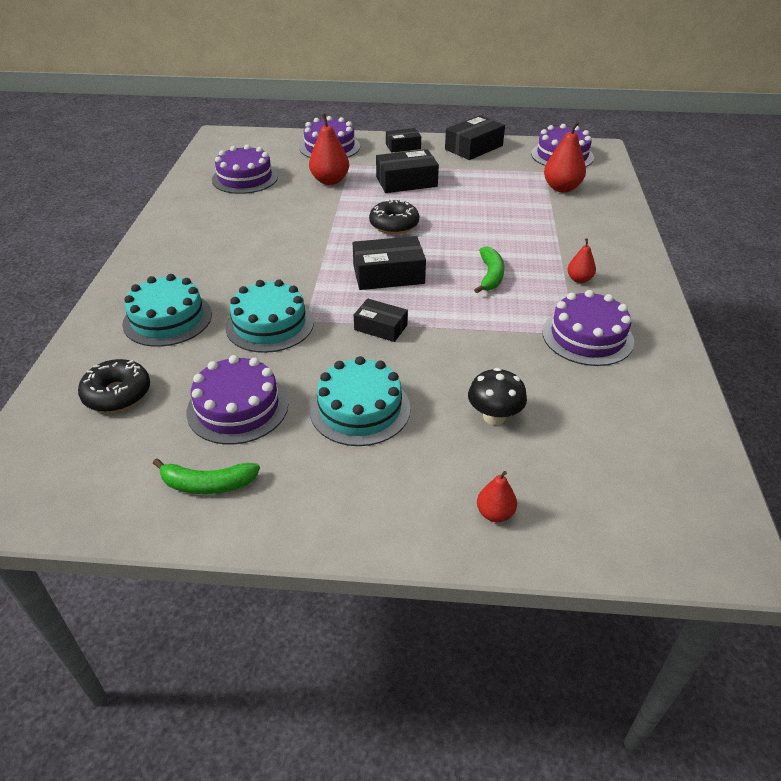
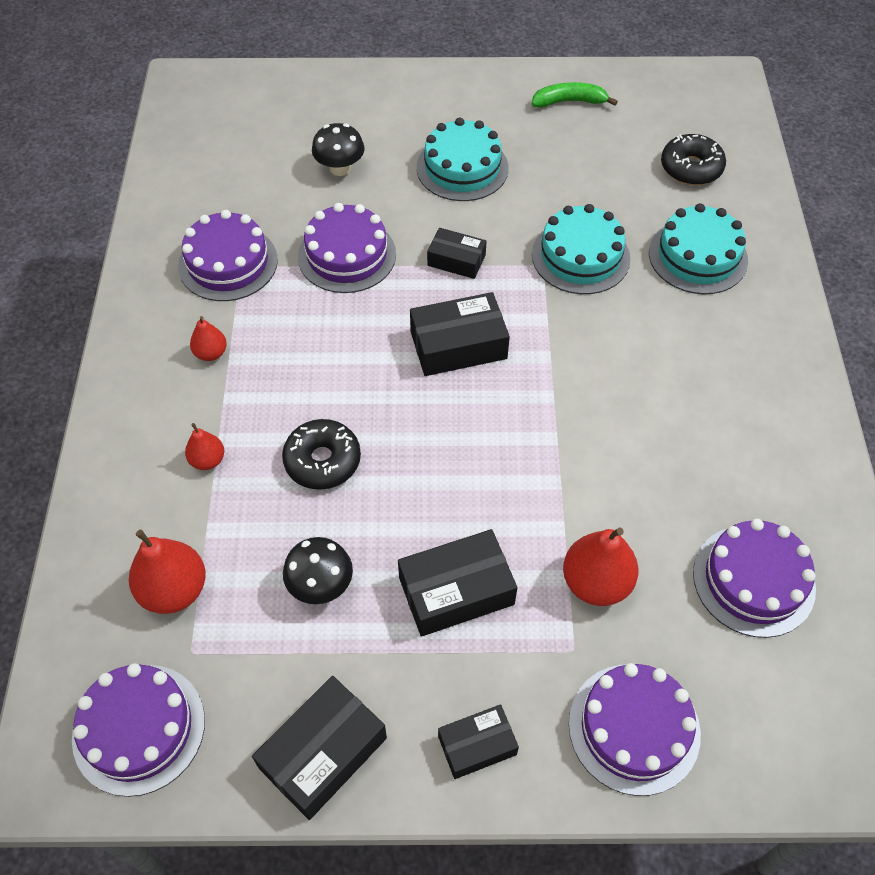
camera: 175 degrees right, 15 degrees up
(237, 407) = (573, 162): purple cake -> purple cake (347, 255)
(394, 225) = (463, 455): black donut -> black donut (322, 461)
(480, 186) = (321, 585): none -> black mushroom
(490, 276) = (326, 352): green banana -> none
(495, 513) = (347, 96): red pear -> red pear (208, 460)

